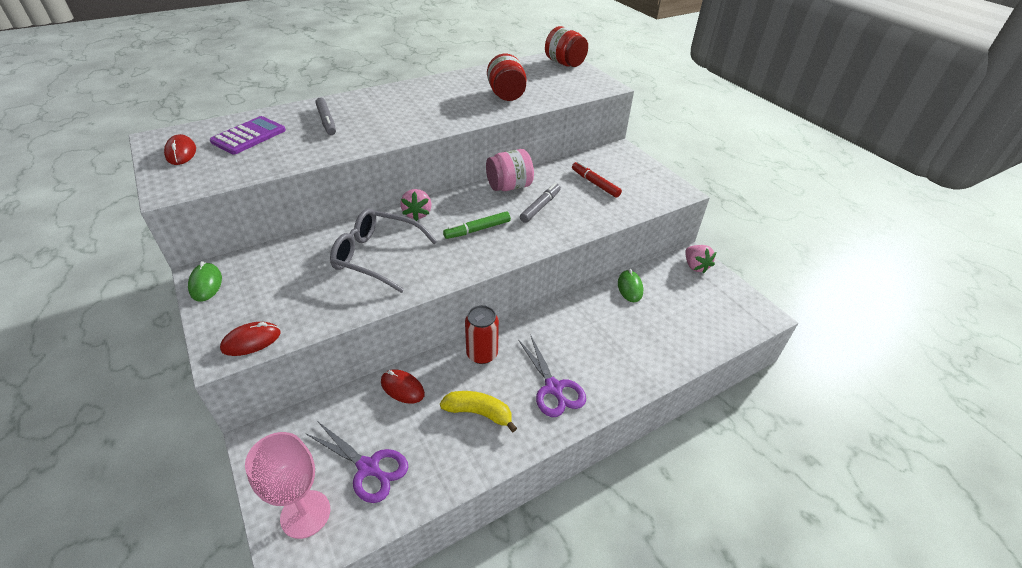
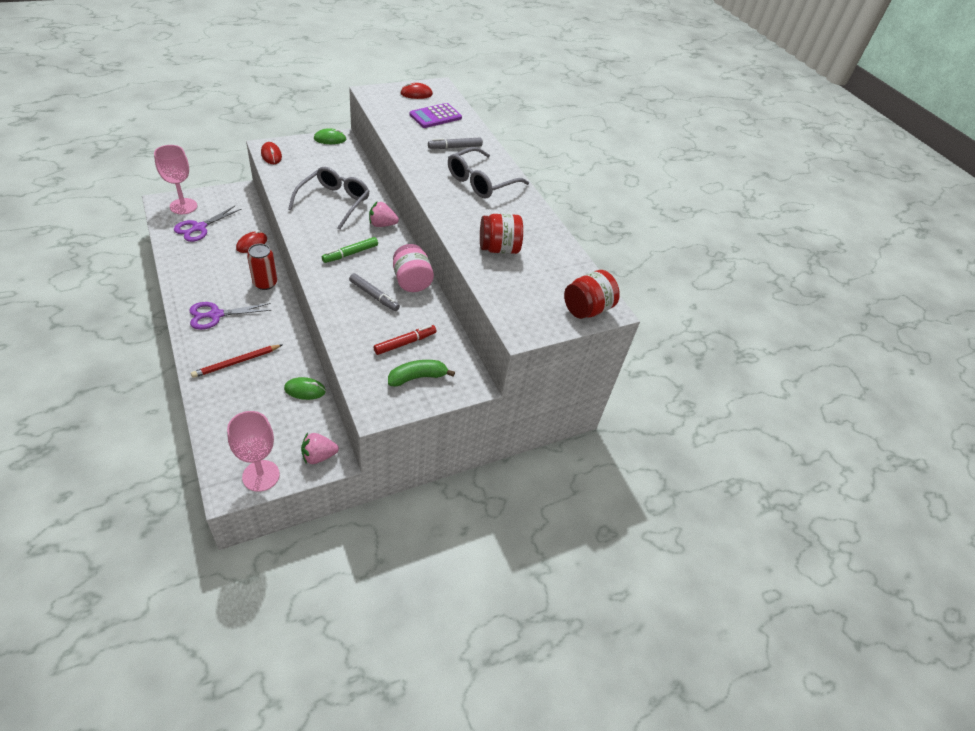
camera: 90 degrees right, 5 degrees up
(249, 136) = (435, 116): purple calculator -> purple calculator turned 105 degrees clockwise
(397, 105) = (481, 182): none -> grey glasses
(478, 230) = (351, 253): green marker -> green marker turned 105 degrees counterclockwise
(479, 413) = (214, 275): yellow banana -> none
(619, 347) = (236, 362): none -> red pencil
(631, 174) = (417, 377): none -> green banana
(736, 297) = (261, 475): none -> pink goblet

